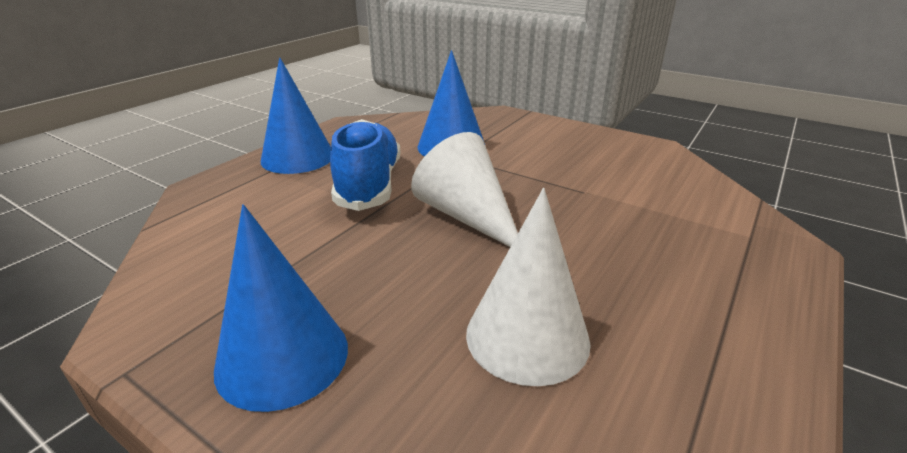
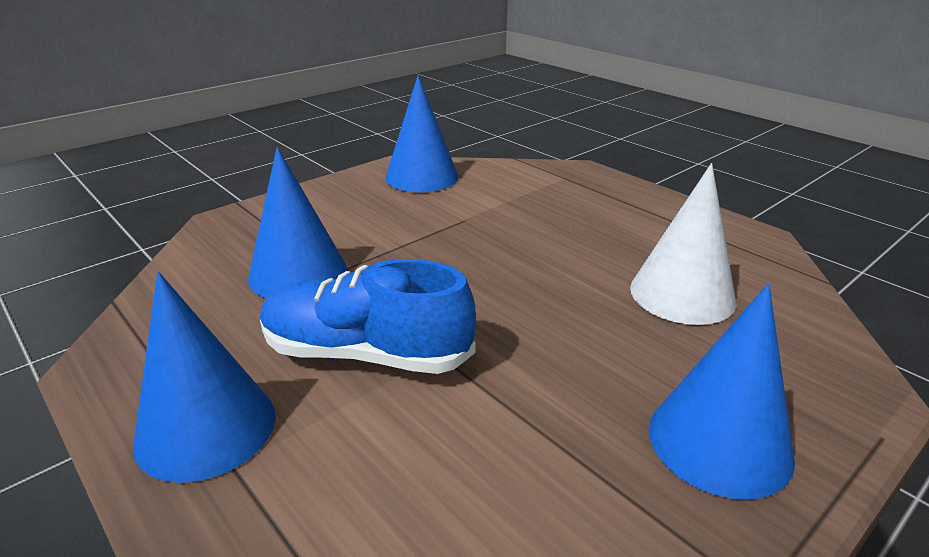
camera: 75 degrees left, 0 degrees up
(467, 216) = (485, 290): white cone -> none
(646, 160) = (421, 177): none -> blue cone

